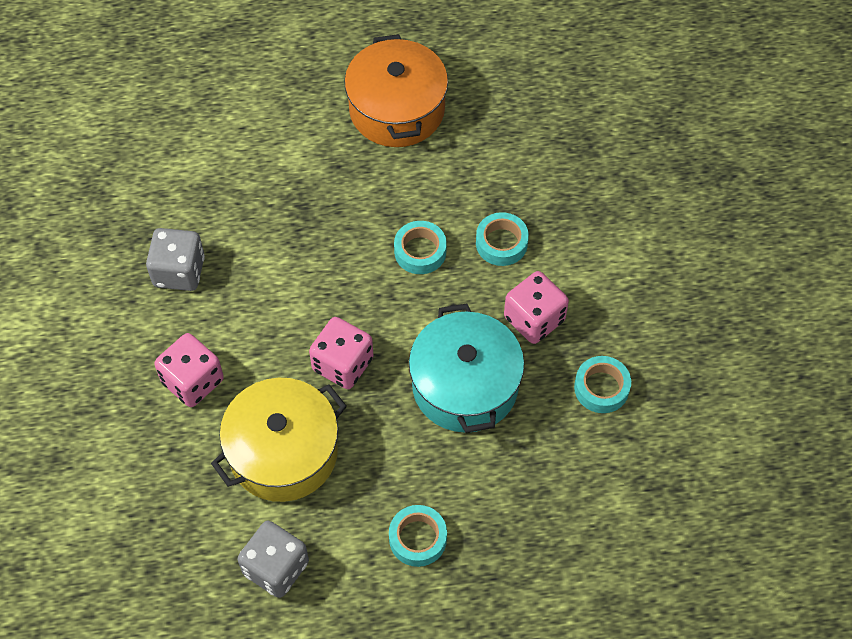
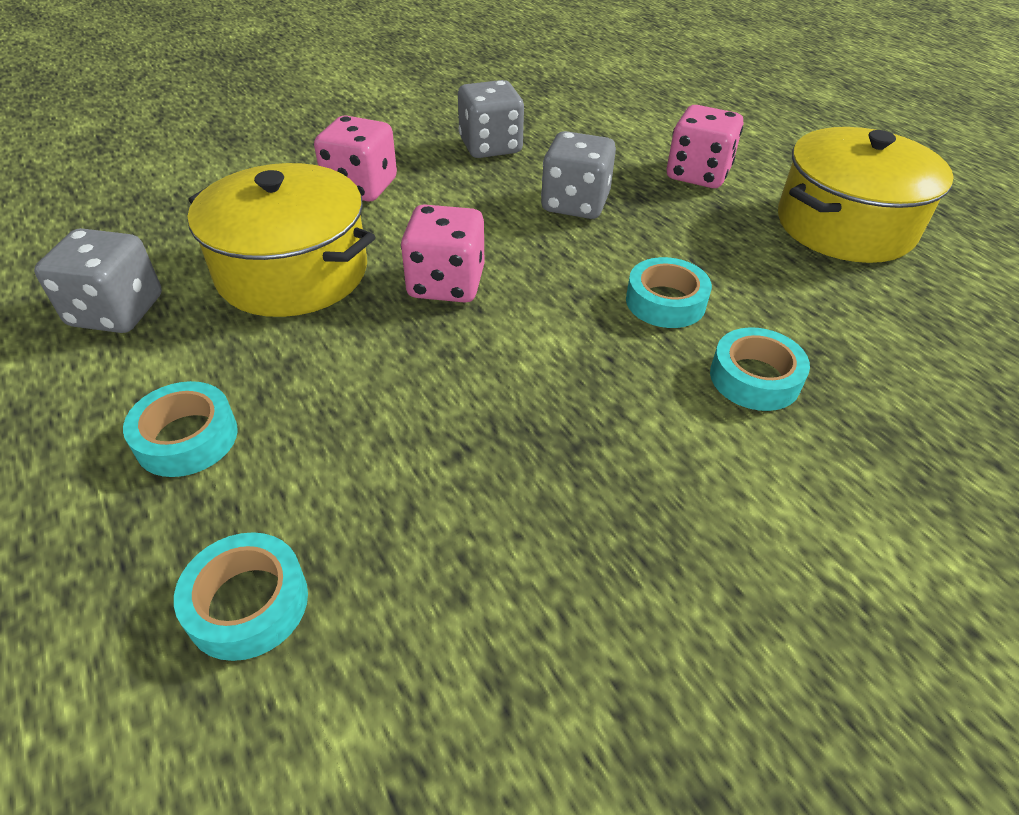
camera: 65 degrees right, 15 degrees down
(290, 250) = (575, 204): none -> grey dice
(397, 109) = (845, 225): orange pot -> yellow pot
(465, 385) = (482, 411): turquoise pot -> none
(534, 319) = (657, 459): pink dice -> pink dice (698, 174)
(601, 388) = (588, 610): turquoise tape -> turquoise tape (248, 603)

